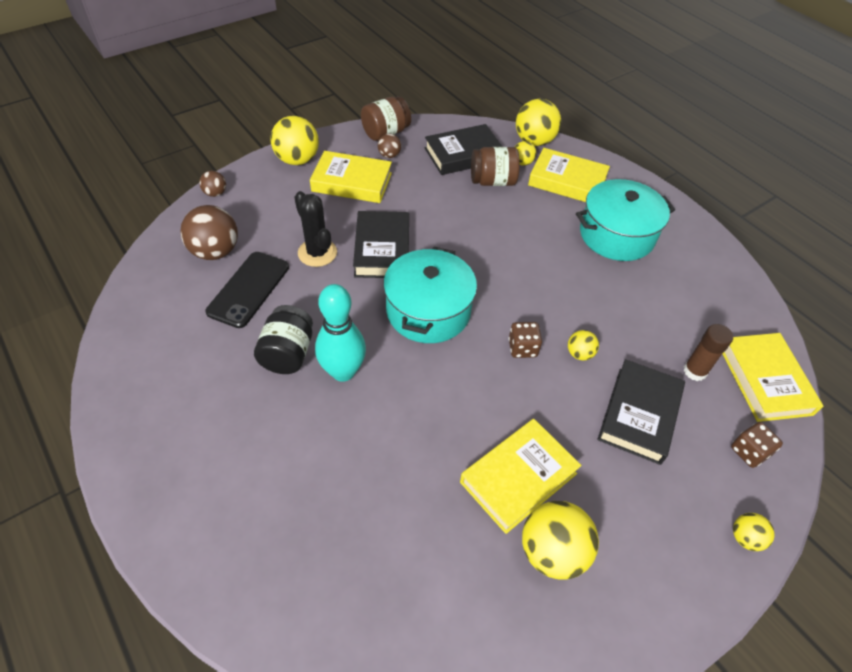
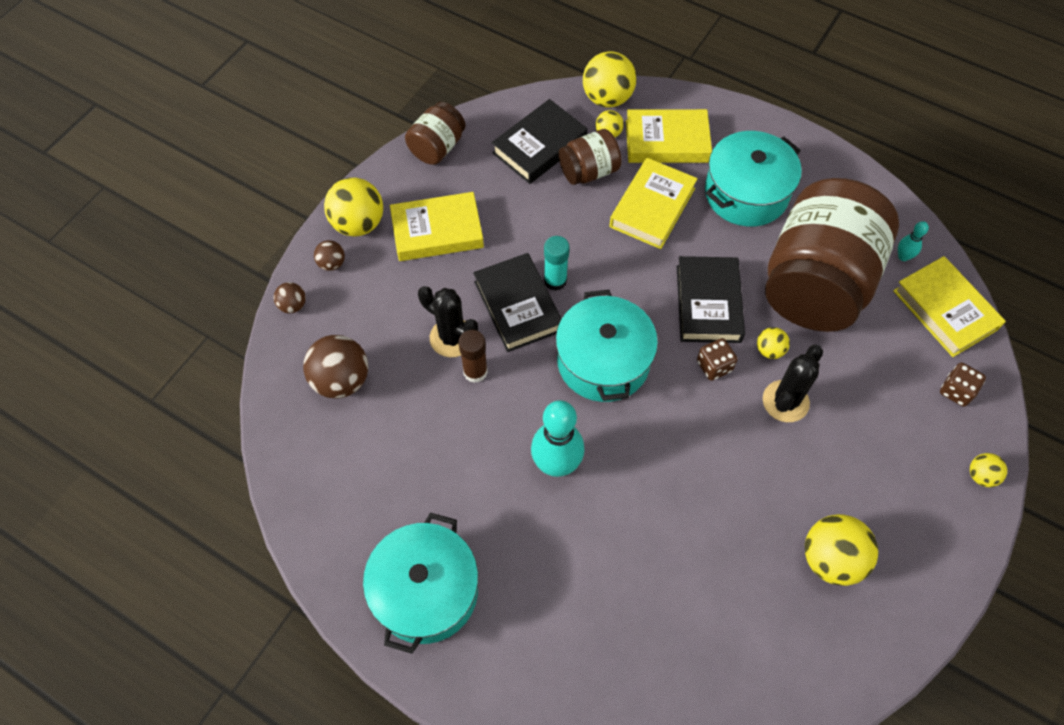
camera: 20 degrees left, 10 degrees up
(173, 425) = (426, 591): none -> turquoise pot
(249, 289) = (406, 411): black phone -> none
(288, 353) = (491, 467): black jar -> none
(389, 155) = (458, 178): brown ball -> brown ball (332, 263)
(422, 242) = (555, 280): none -> turquoise glue stick
(518, 478) = (772, 503): yellow book -> yellow book (652, 207)
(574, 399) = (785, 401): none -> black cactus
(639, 414) = (849, 393): black book -> black book (708, 303)
(647, 318) = (815, 283): none -> brown jar
(695, 371) = (880, 325): brown glue stick -> brown glue stick (475, 371)
(741, 325) = (903, 256): none -> turquoise bowling pin

